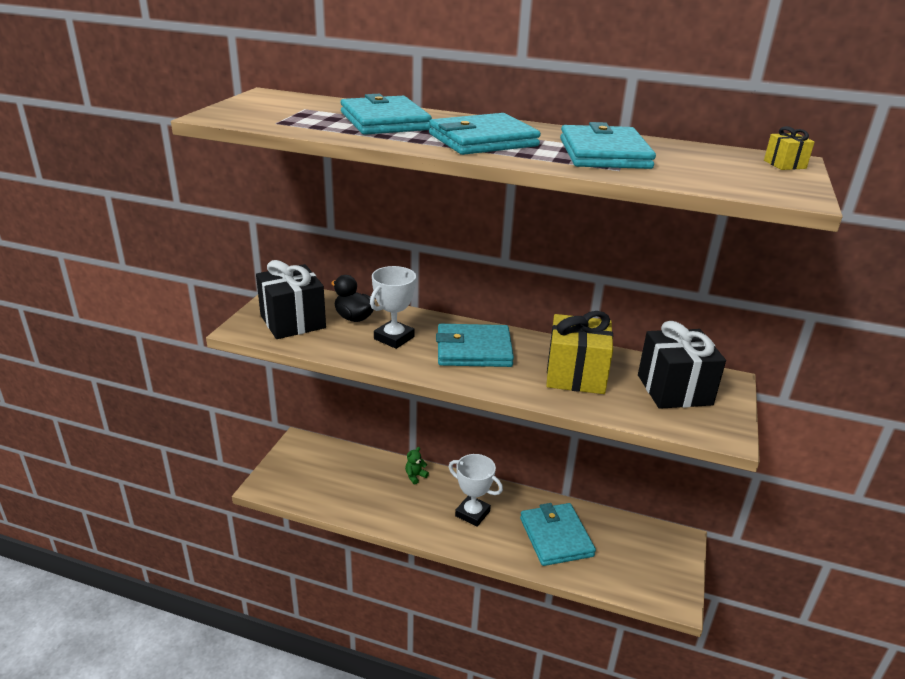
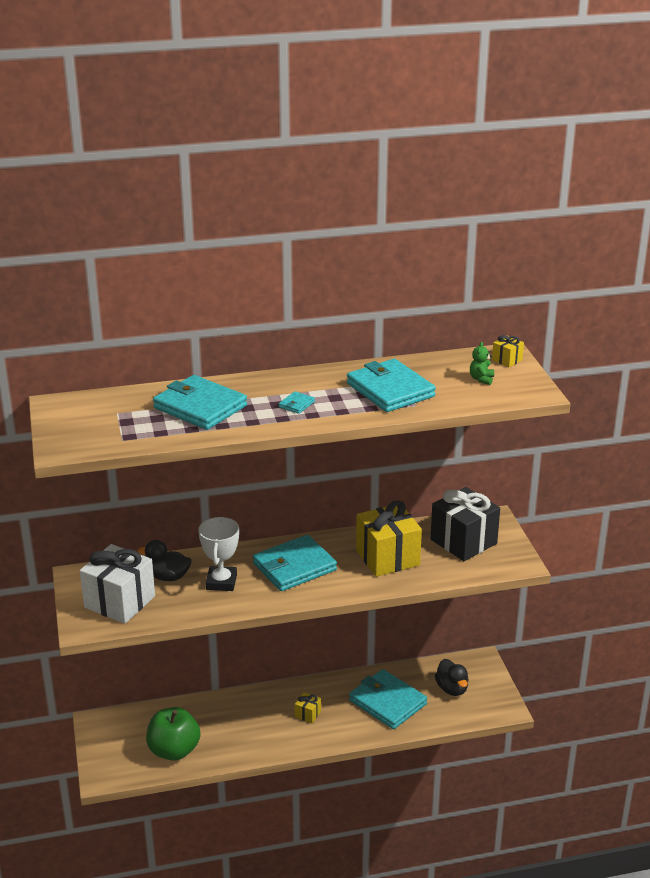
camera: 30 degrees left, 0 degrees up
(293, 321) = (120, 602): black gift -> white gift
(335, 492) = (174, 750): none -> green apple
(415, 476) = (233, 705): green teddy bear -> green teddy bear (481, 379)
(472, 513) = (308, 714): white trophy -> yellow gift
(483, 140) = (296, 404): turquoise wallet -> turquoise wallet, size x0.40
(631, 554) = (452, 689): none -> black duck

